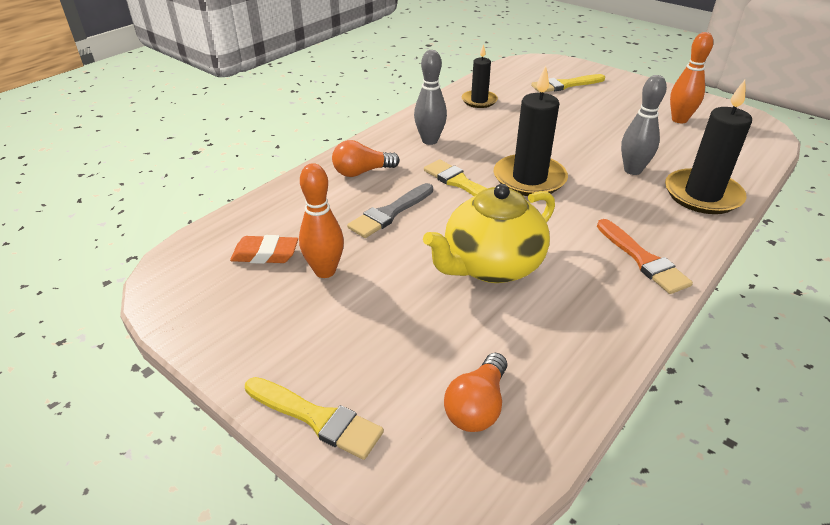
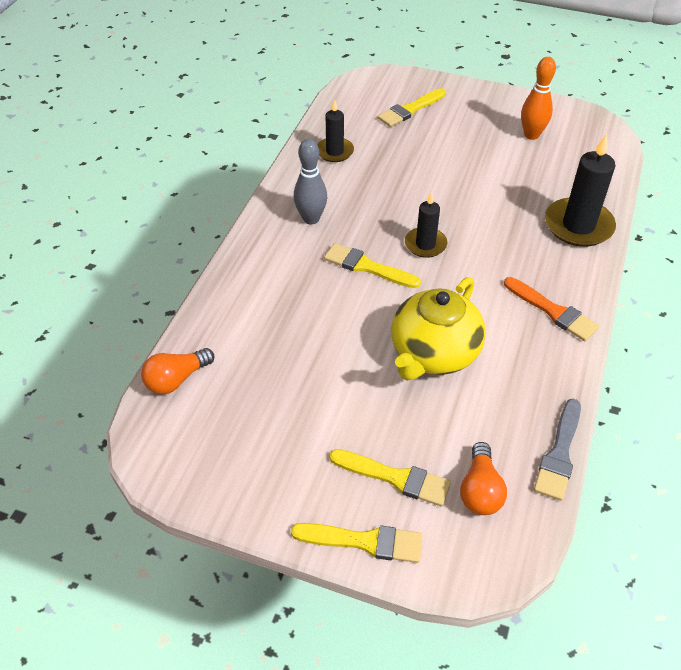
camera: 20 degrees left, 10 degrees up
(265, 254) = (227, 399): orange eraser -> none
(325, 271) = (293, 401): orange bowling pin -> none
(362, 172) = (265, 276): orange light bulb -> orange light bulb (176, 379)
(387, 366) = (395, 478): none -> yellow brush
(390, 213) = (317, 319): grey brush -> grey brush (559, 454)
(529, 179) = (425, 244): black candle -> black candle, size x0.60
(632, 170) = (511, 211): grey bowling pin -> none

